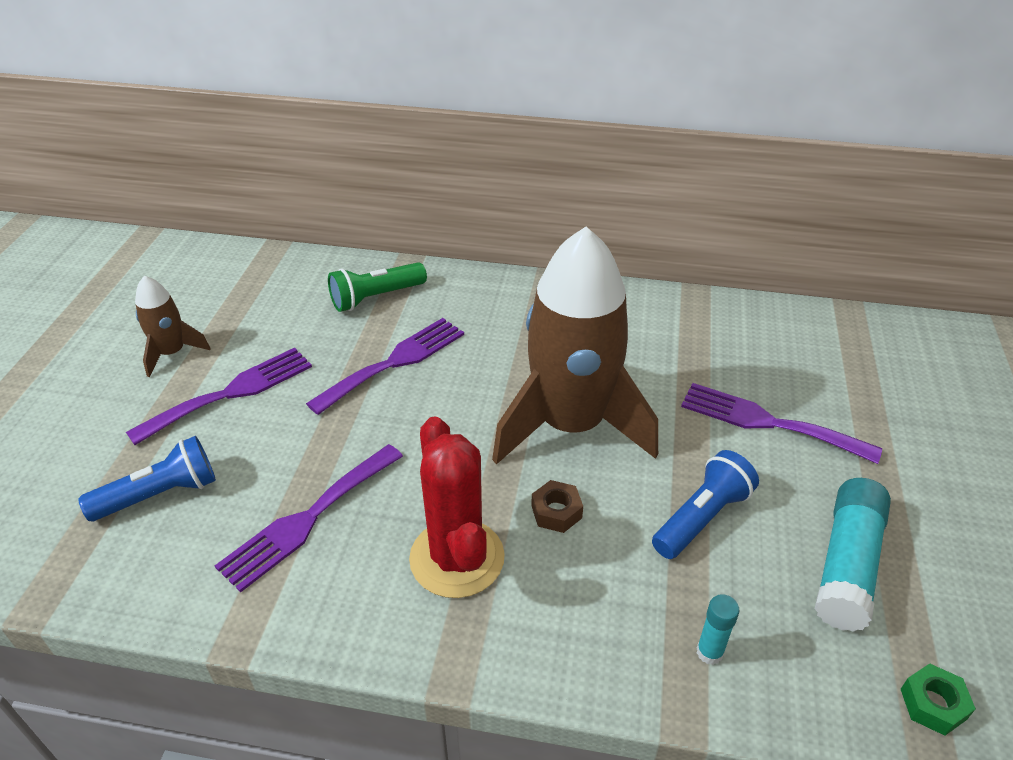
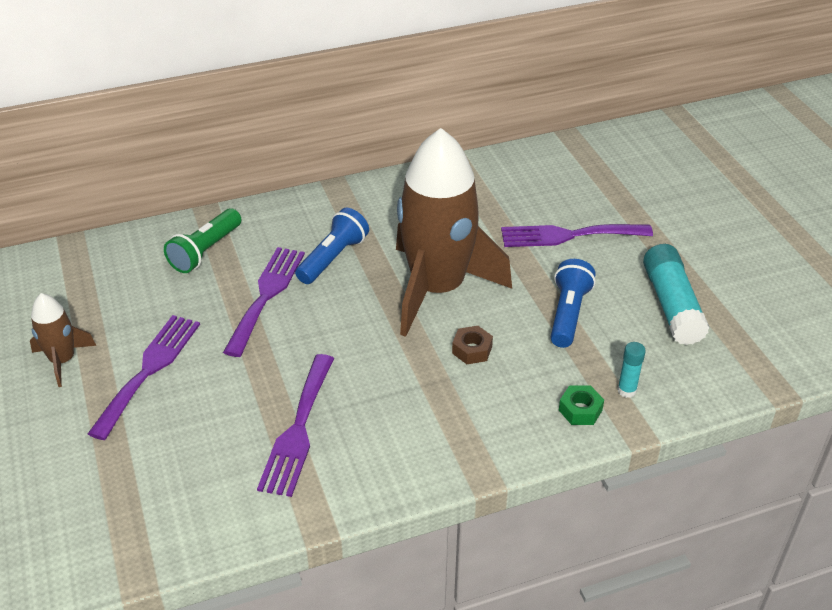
camera: 30 degrees left, 0 degrees up
(160, 494) = (162, 464): blue flashlight -> blue flashlight (333, 258)
(457, 558) = (428, 407): red cactus -> none
(933, 704) = (762, 362): green nut -> green nut (580, 410)

